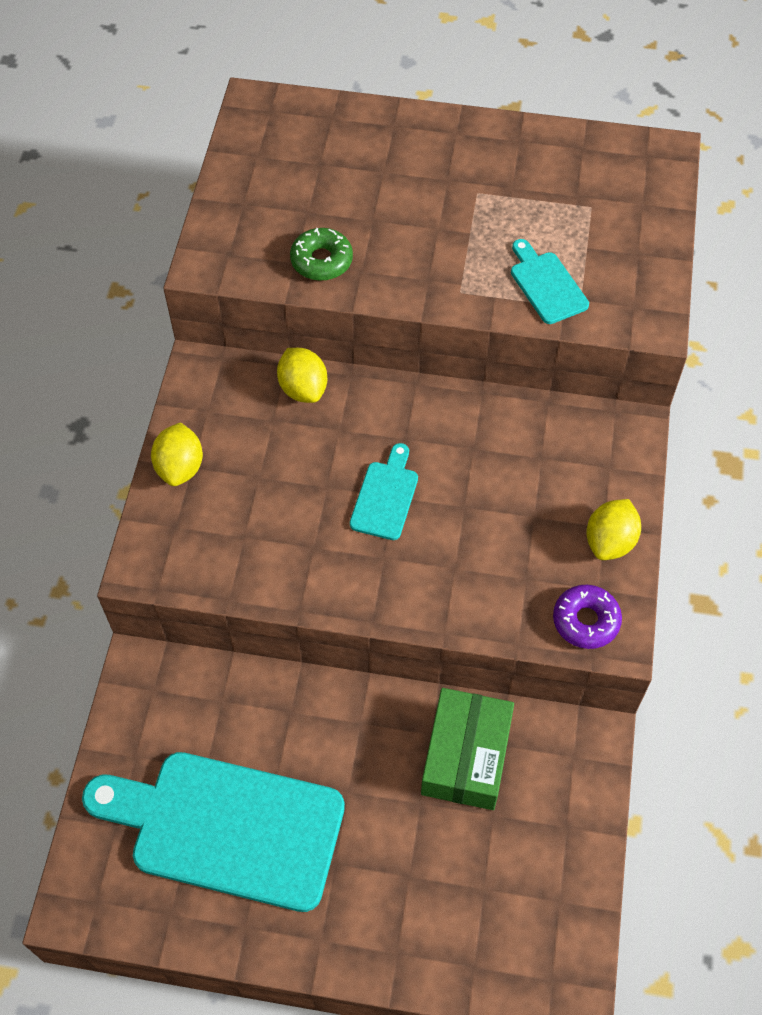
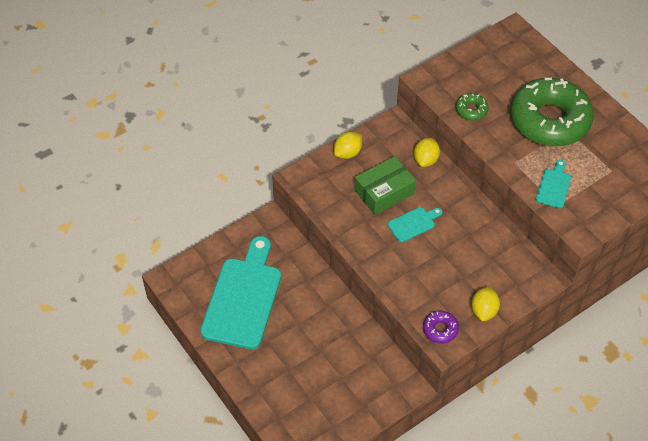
camera: 45 degrees right, 5 degrees down
(227, 827) = (243, 298): turquoise cutting board -> turquoise cutting board turned 45 degrees clockwise
(440, 197) = (549, 120): none -> green donut
(466, 756) = (354, 349): green box -> green box (384, 192)
(609, 541) = (484, 311): yellow lemon -> yellow lemon turned 60 degrees counterclockwise

